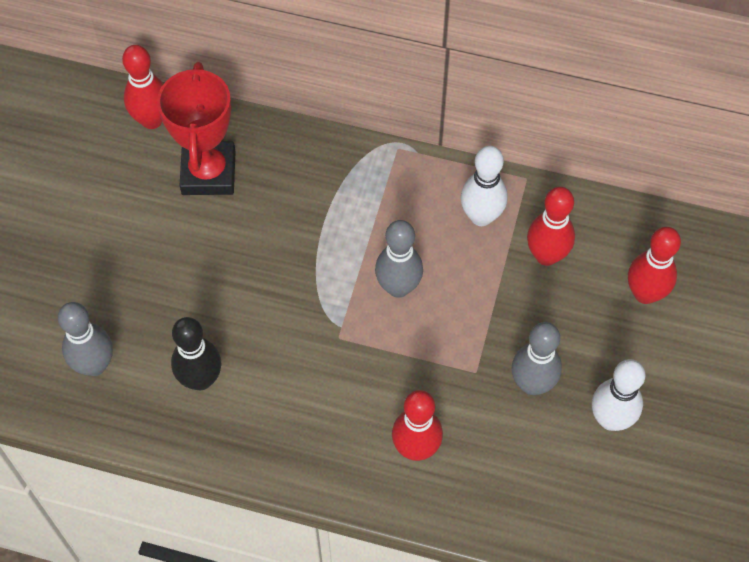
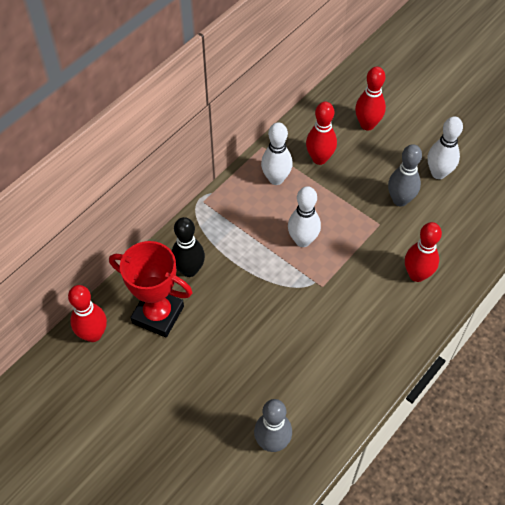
camera: 65 degrees left, 5 degrees down
(200, 379) = (315, 378): black bowling pin -> black bowling pin (189, 270)
(398, 287) = (302, 240): grey bowling pin -> white bowling pin

